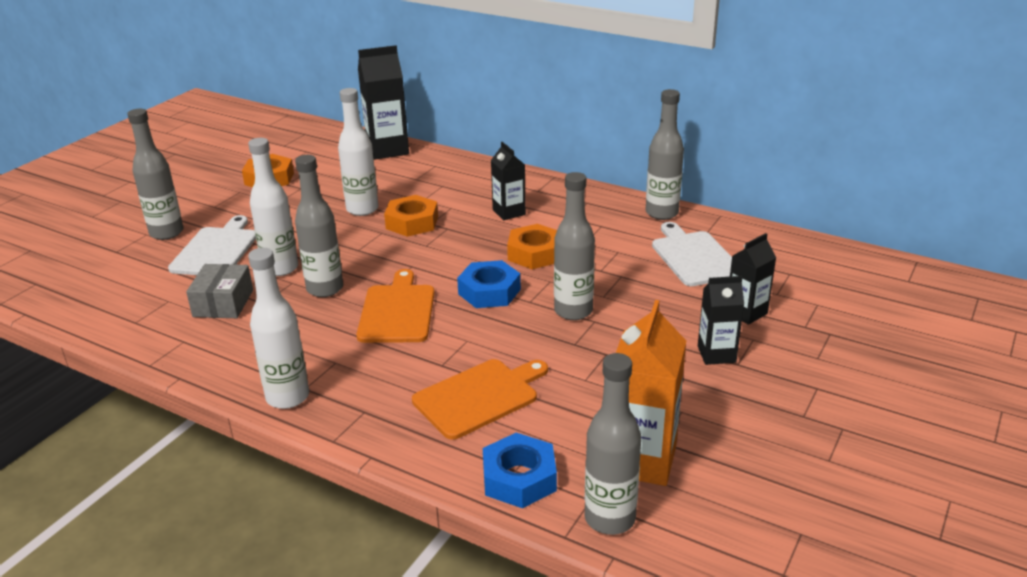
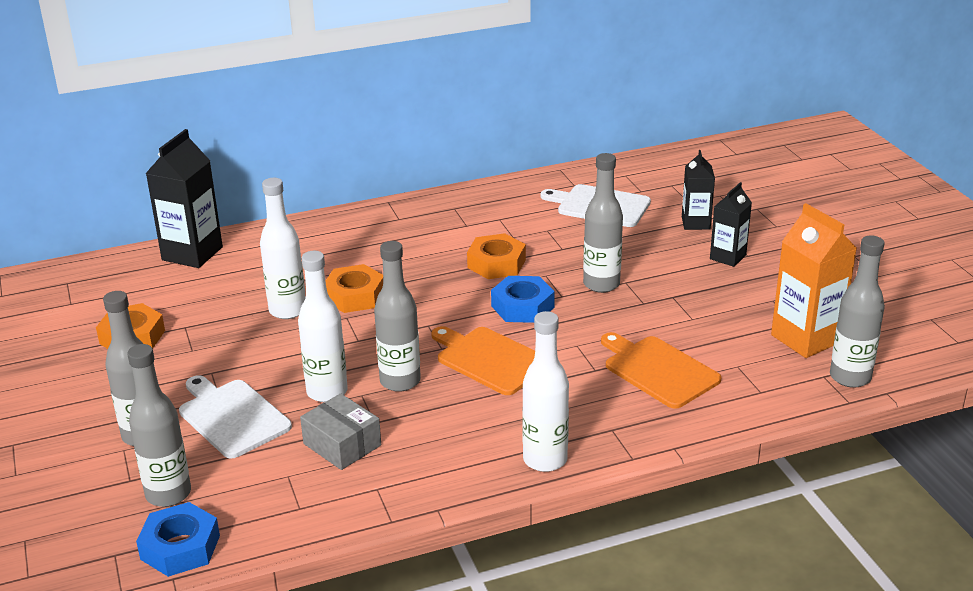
camera: 50 degrees left, 0 degrees up
(479, 397) = (658, 370): orange cutting board -> orange cutting board turned 45 degrees counterclockwise
(509, 212) = (413, 246): black carton -> none
(519, 478) = (772, 394): blue nut -> blue nut (180, 547)
(661, 213) = (521, 188): grey bottle -> grey bottle (168, 494)

